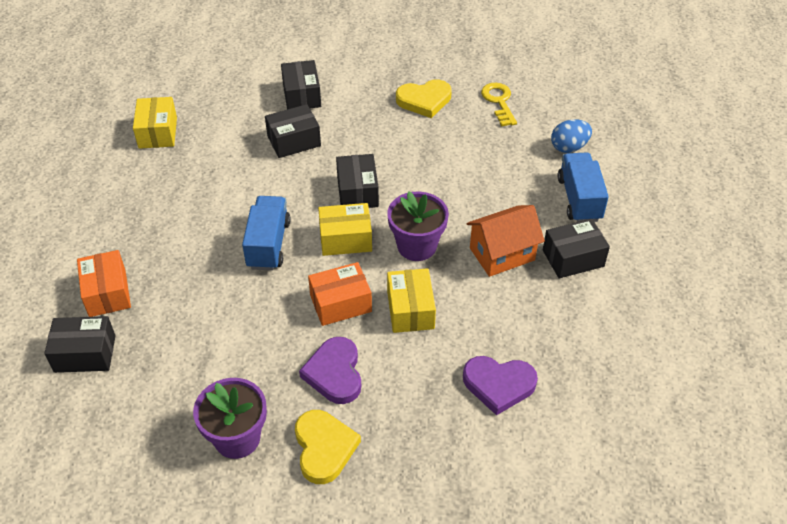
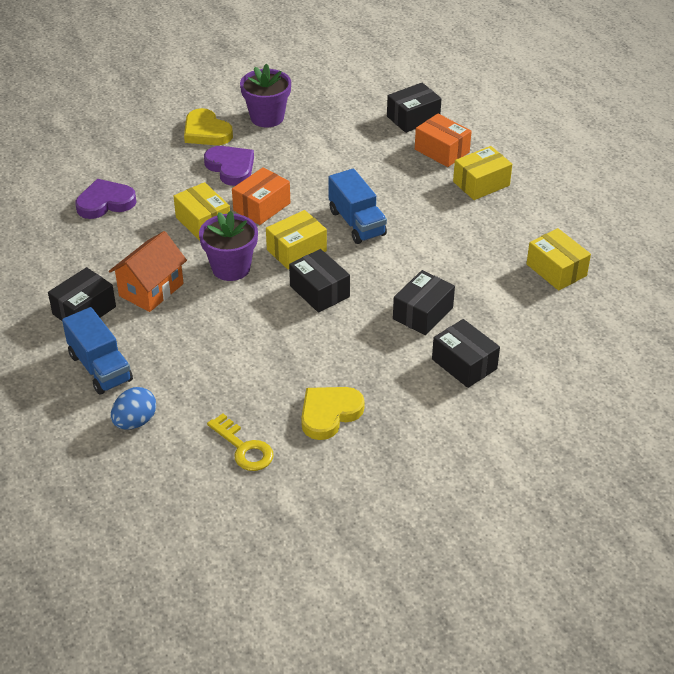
camera: 150 degrees right, 5 degrees down
(117, 237) = (481, 183): none -> yellow box

